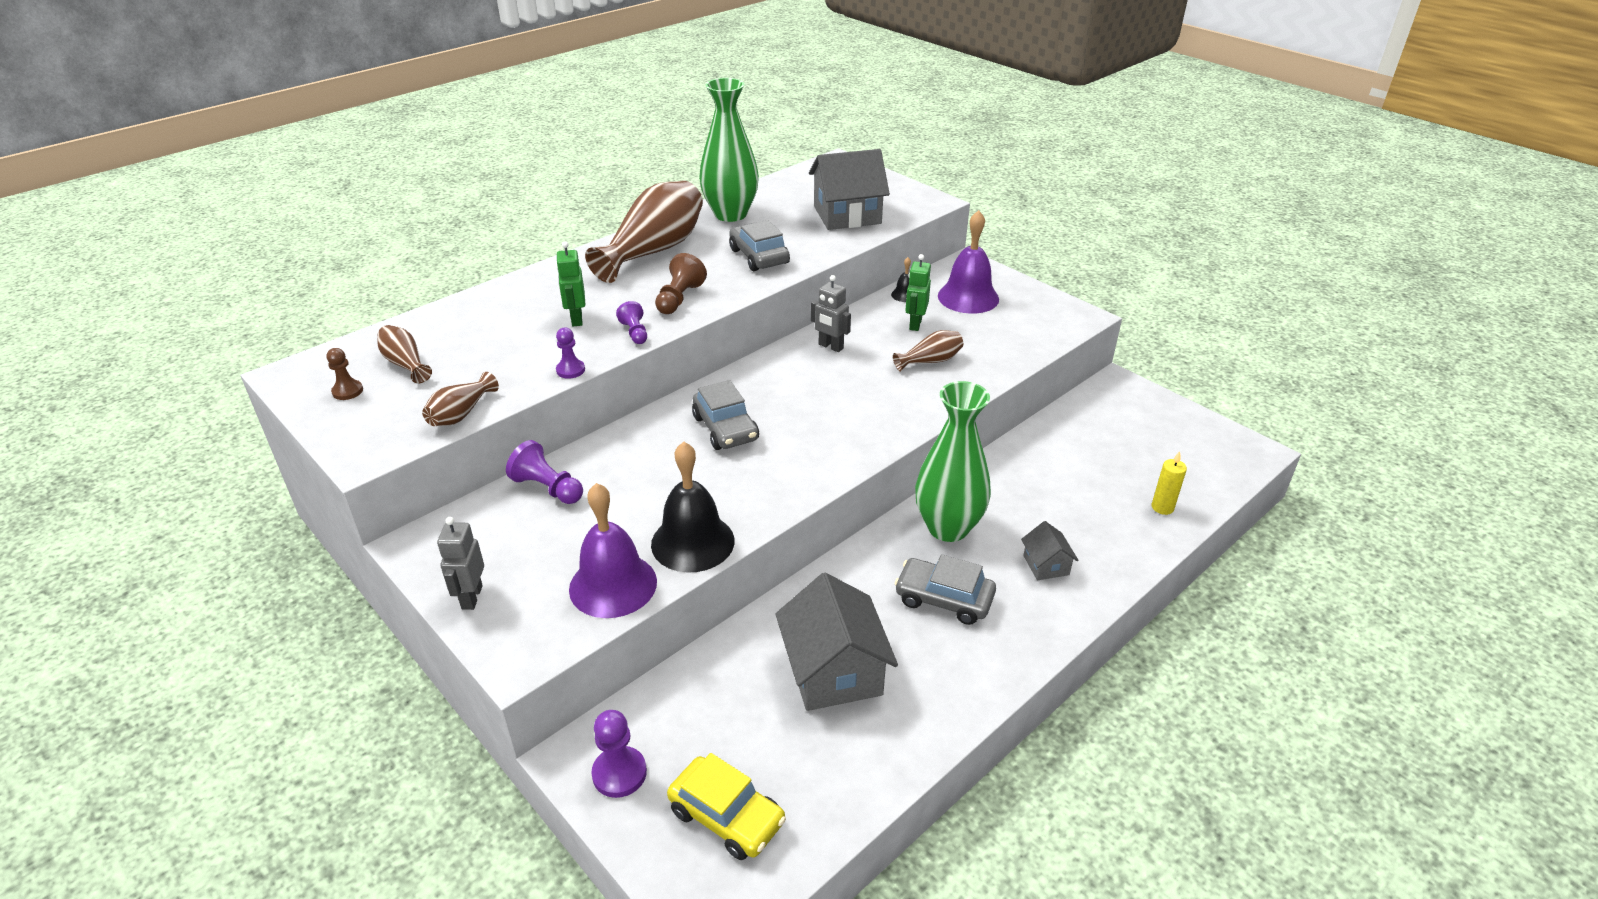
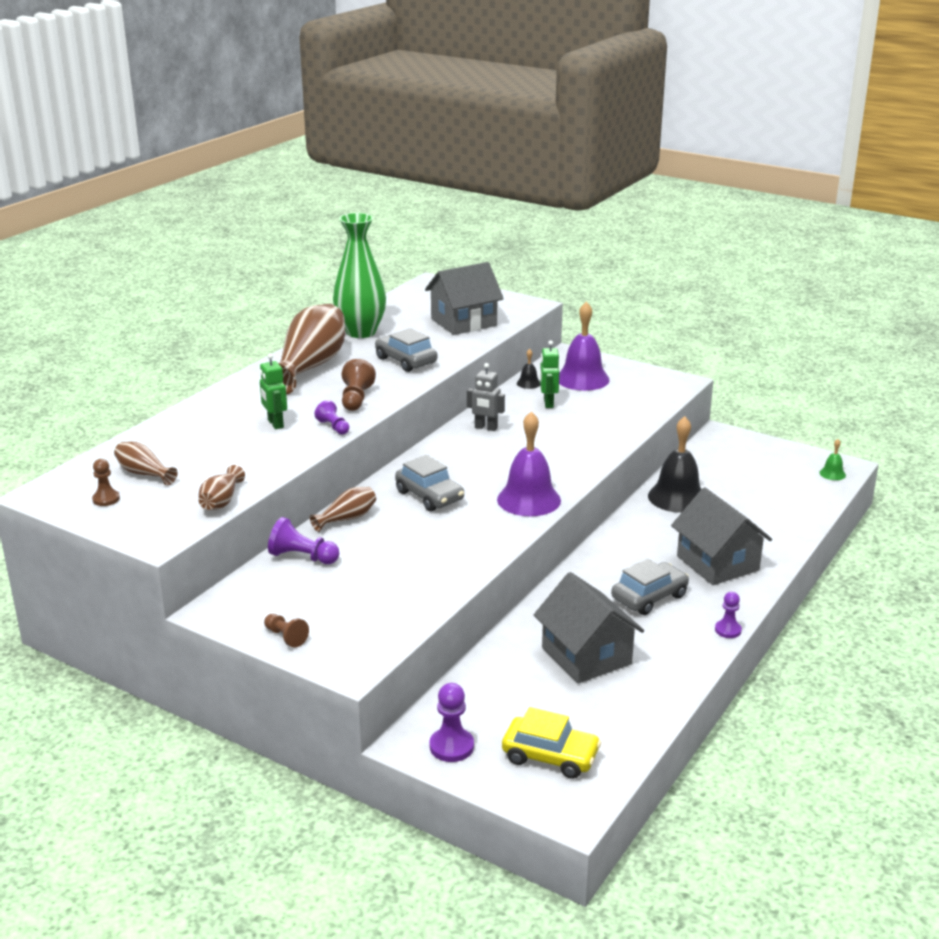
camera: 15 degrees left, 10 degrees down
(471, 597) = (285, 637): grey robot -> brown pawn
(570, 370) = (295, 459): purple pawn -> purple pawn (728, 630)
(613, 585) = (399, 611): purple bell -> purple bell (529, 500)
(692, 542) = (447, 574): black bell -> black bell (677, 497)
(930, 361) = (574, 428): brown vase -> brown vase (347, 519)
(943, 599) = (649, 597): grey car -> grey car turned 135 degrees clockwise
(948, 527) = (630, 550): green vase -> none
(1046, 565) = (717, 563): grey house -> grey house, size x2.03
(1162, 507) = (789, 513): yellow candle -> none
(1236, 460) = (832, 474): none -> green bell

